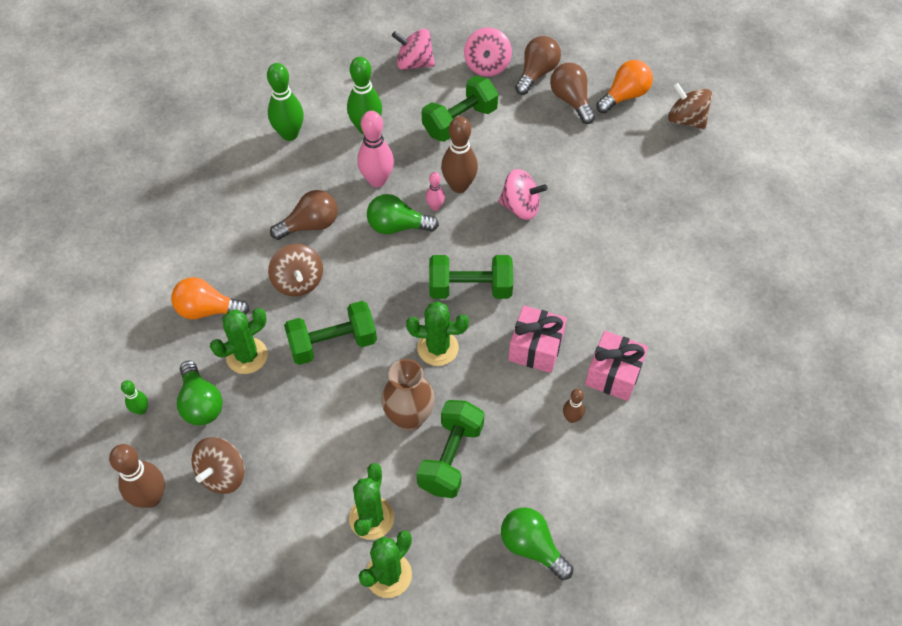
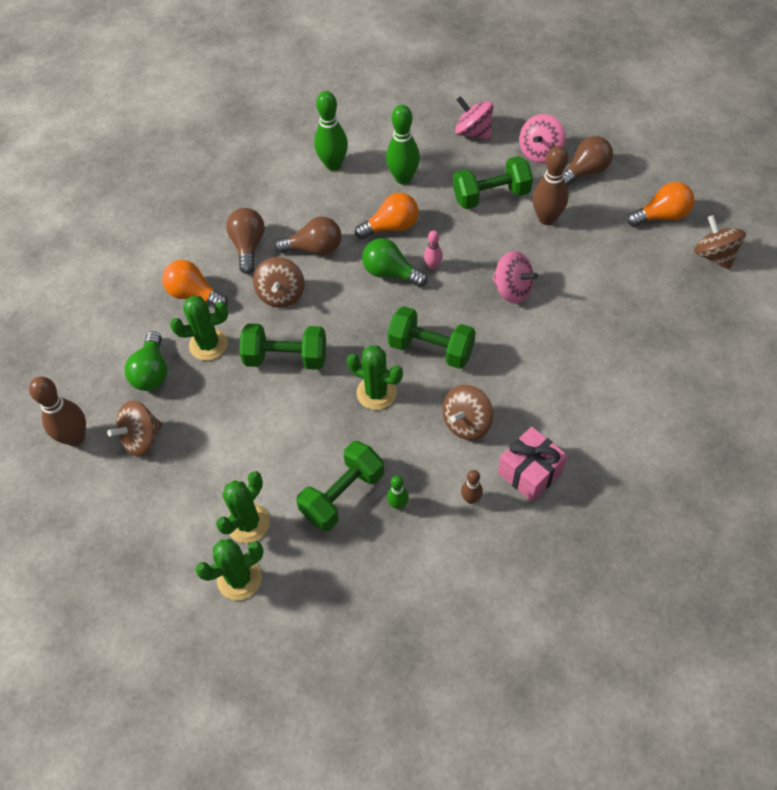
camera: 25 degrees right, 0 degrees up
(141, 410) = (102, 361): green bowling pin -> green bowling pin (398, 504)
(377, 180) = (391, 227): pink bowling pin -> orange light bulb
(409, 418) = (322, 446): brown vase -> none
(459, 186) = (463, 253): brown bowling pin -> brown bowling pin (546, 218)
(532, 547) = (378, 603): green light bulb -> none
(536, 348) = (466, 423): pink gift -> brown spinning top
(571, 100) = (606, 206): brown light bulb -> brown light bulb (248, 246)

